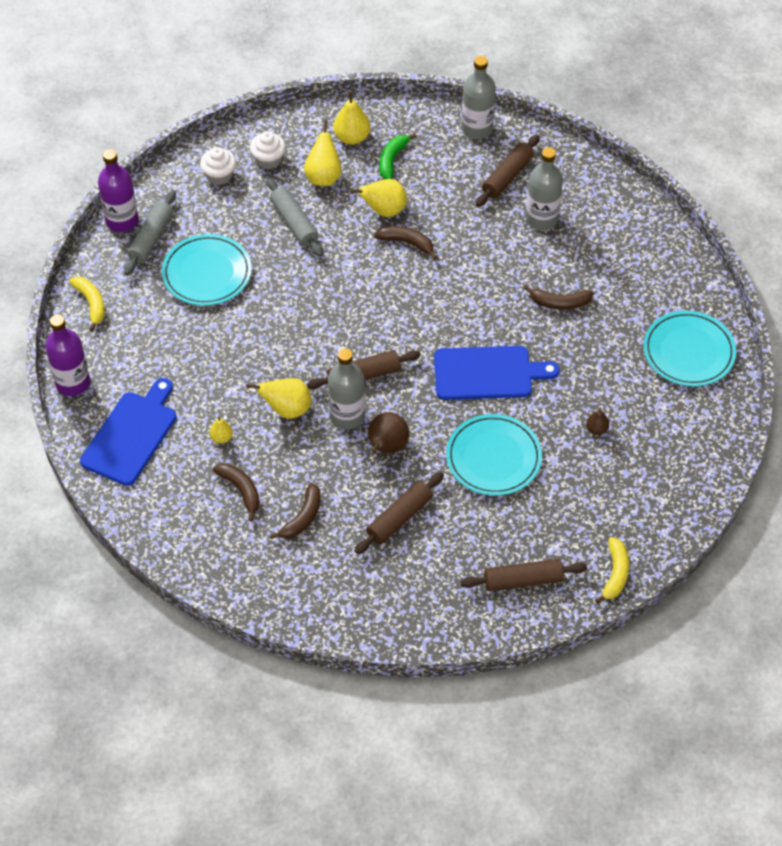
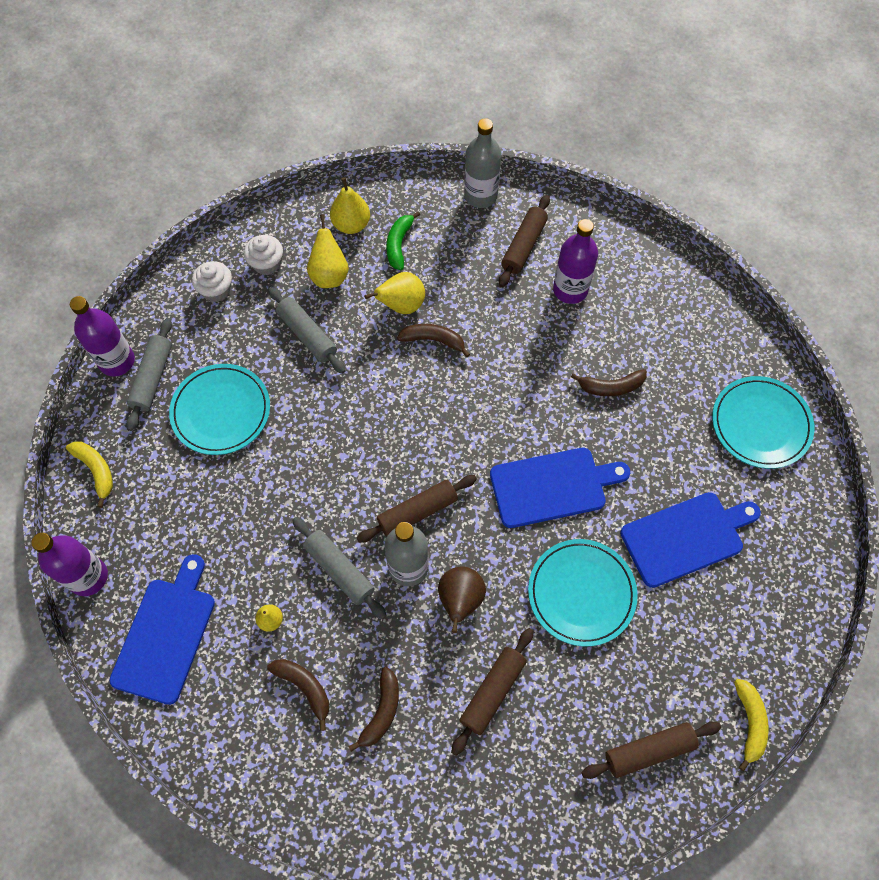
camera: 10 degrees left, 10 degrees up
(287, 409) = (339, 570): yellow pear -> grey rolling pin
(541, 219) = (570, 290): grey bottle -> purple bottle
(596, 429) = (685, 537): brown pear -> blue cutting board

